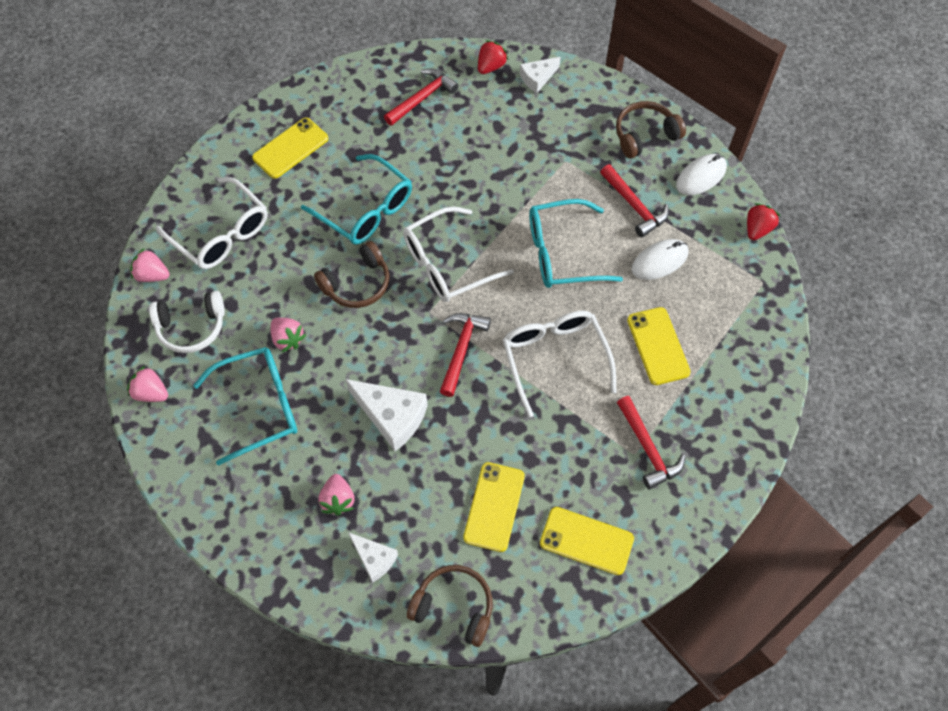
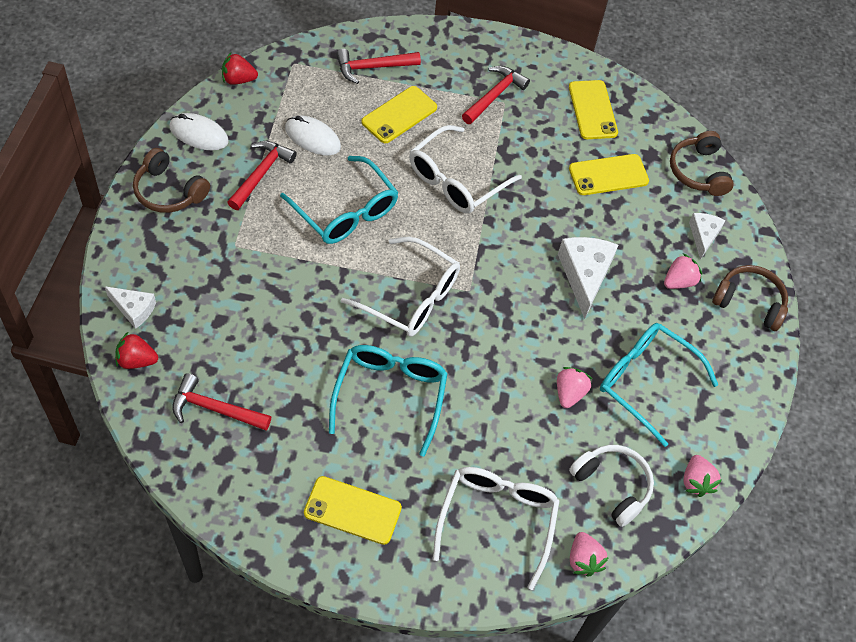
camera: 125 degrees left, 5 degrees down
(357, 284) = (477, 363): brown headphones -> brown headphones (749, 302)
(461, 350) = (491, 250): red hammer -> red hammer (373, 67)

